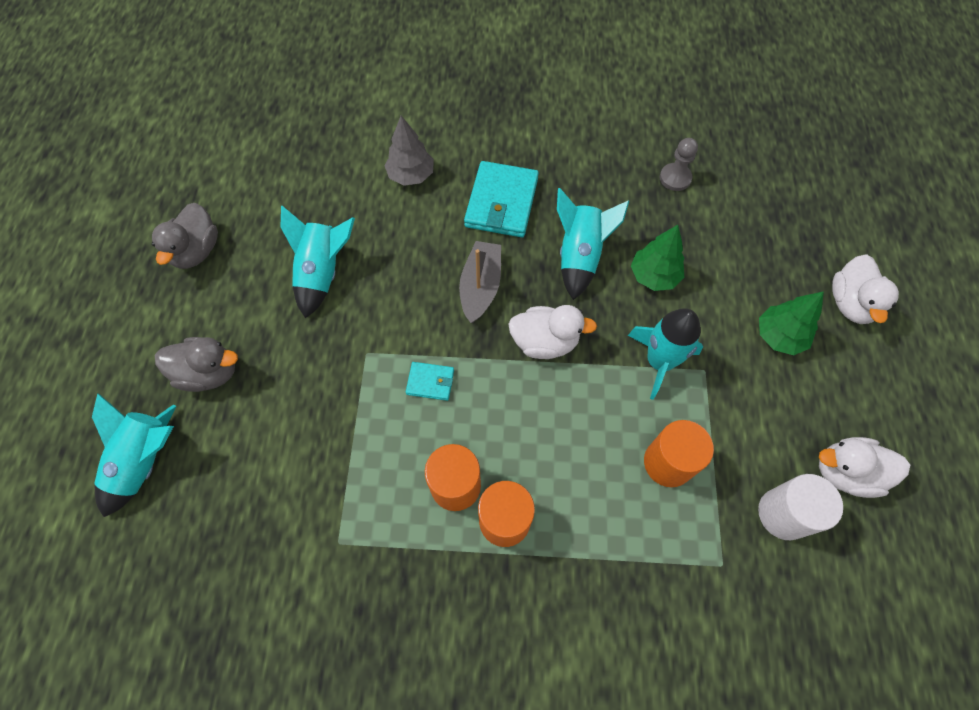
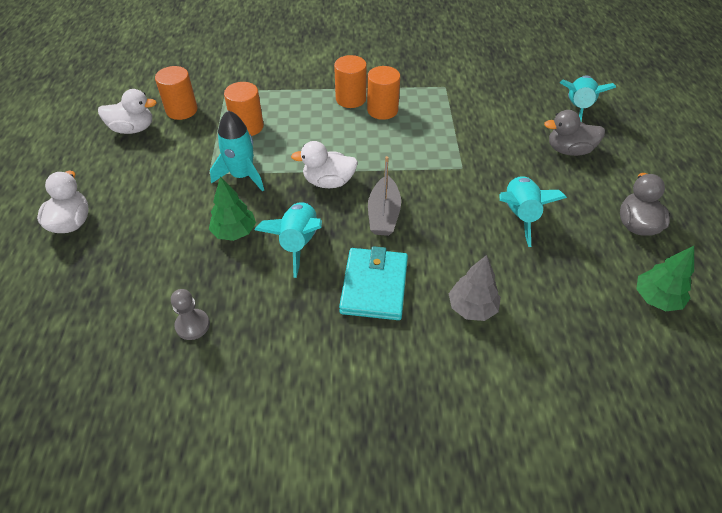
camera: 175 degrees right, 15 degrees down
(430, 382) = (410, 155): turquoise wallet -> none
(779, 336) = (143, 197): green tree -> green tree (656, 299)
(783, 514) = (181, 110): white cylinder -> orange cylinder

